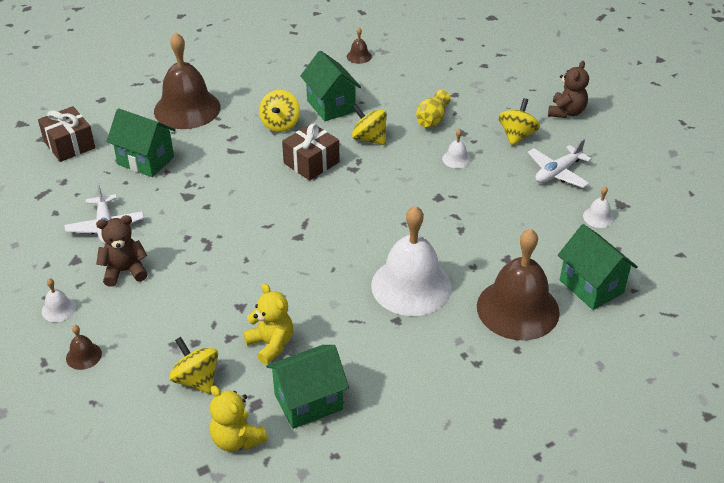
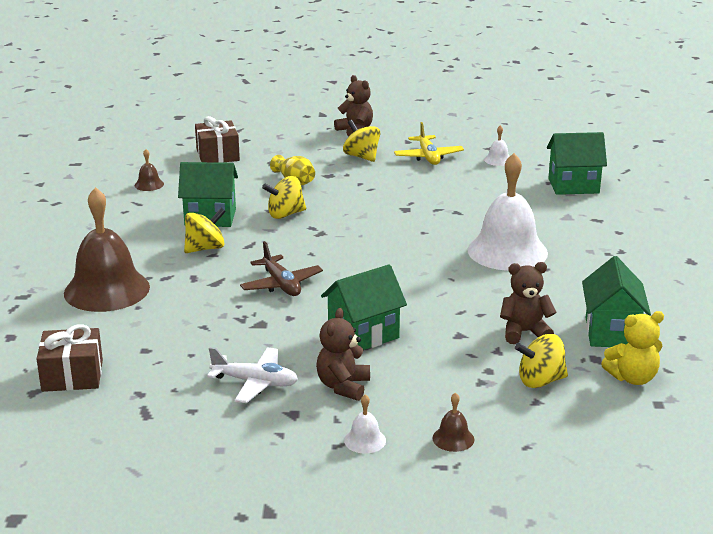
camera: 60 degrees left, 15 degrees down
(146, 160) = (168, 334): green house -> green house (363, 335)
(253, 182) = (281, 285): none -> brown plane
(271, 344) = (524, 332): yellow teddy bear -> brown teddy bear
(280, 124) = (205, 248): yellow spinning top -> yellow spinning top turned 75 degrees counterclockwise
(311, 162) = (287, 249): brown gift -> brown gift (218, 155)
(456, 159) = (362, 187): white bell -> none
(517, 309) = (574, 218): brown bell -> none
(557, 173) = (428, 157): white plane -> yellow plane

